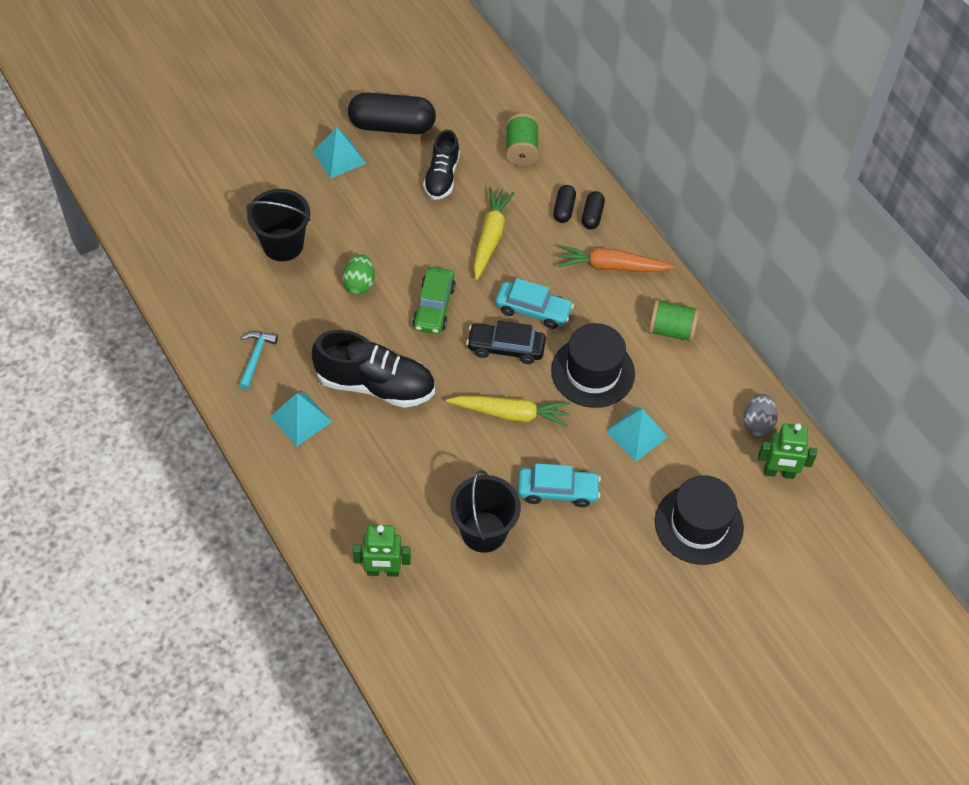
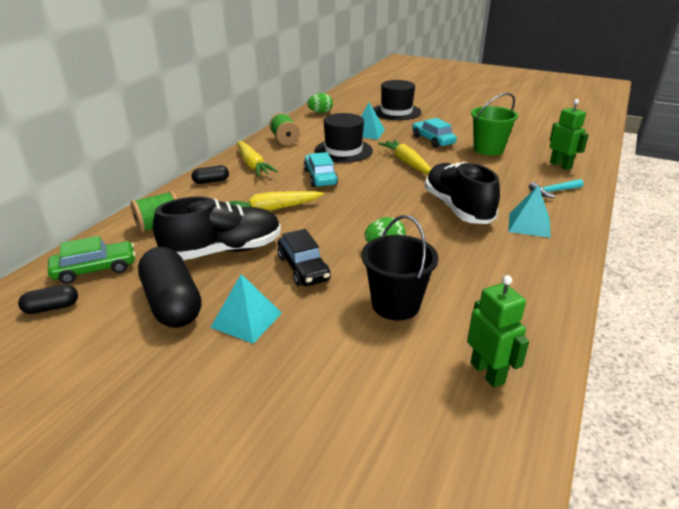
camera: 120 degrees left, 25 degrees down
(256, 357) = (520, 265): turquoise hammer -> turquoise hammer (554, 191)
(434, 307) = (363, 210): green car -> green car (95, 269)
(442, 177) = (223, 251): black shoe -> black shoe, size x1.59
(483, 532) = (488, 149): black bucket -> green bucket
(506, 348) = (362, 177): black car -> black car (303, 268)
(564, 209) = (214, 192): black capsule -> black capsule (52, 308)
(611, 266) = (252, 165): orange carrot -> yellow carrot
(757, 423) = (320, 112): grey egg -> green egg
(779, 473) = (342, 104): green robot -> green robot (487, 373)

